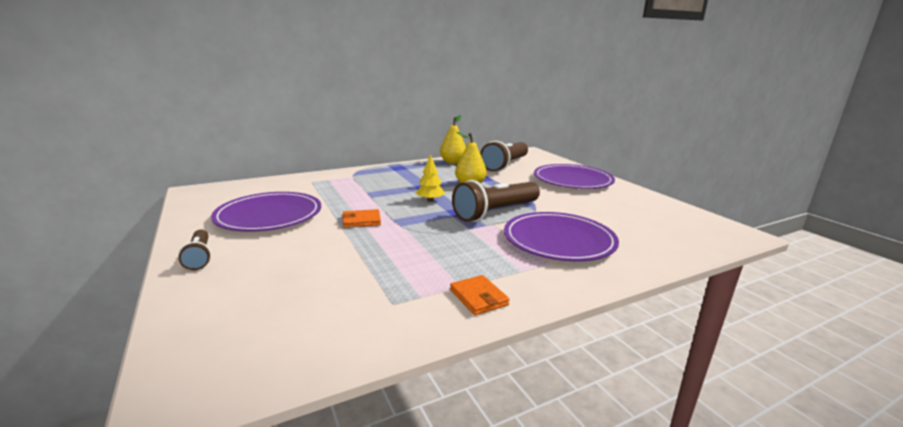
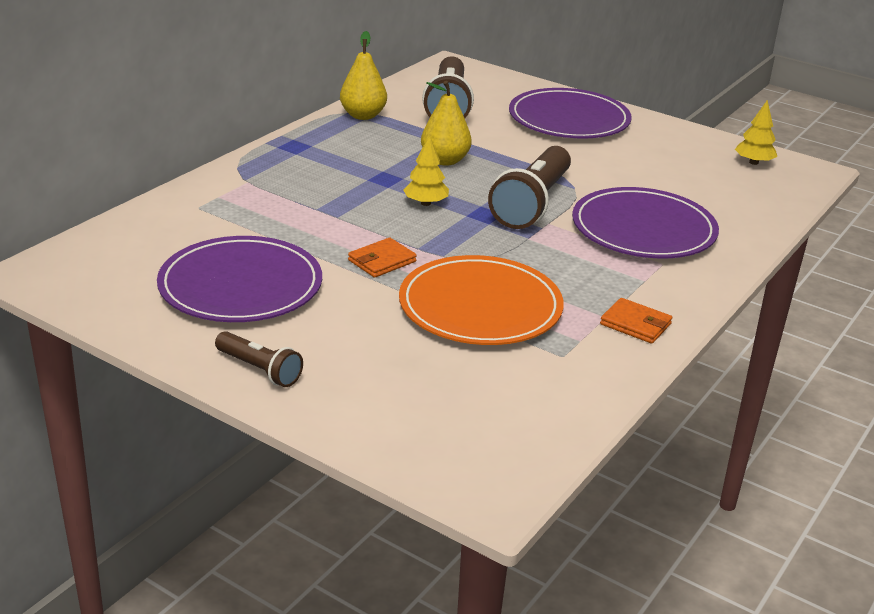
camera: 30 degrees left, 10 degrees up
(382, 257) = (480, 306): none -> orange plate
(691, 220) = (753, 162): none -> yellow tree

